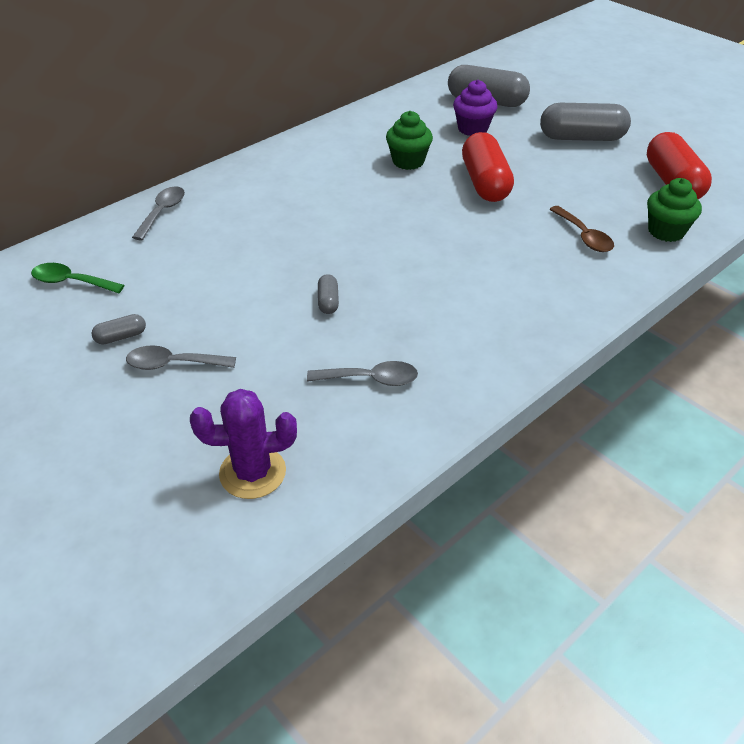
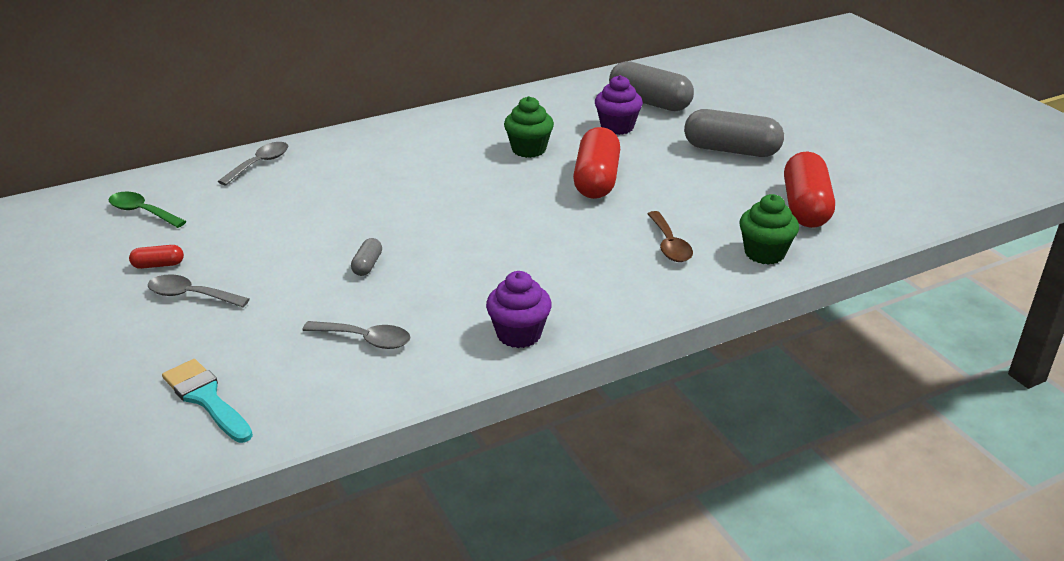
camera: 15 degrees right, 10 degrees down
(121, 337) = (158, 265): grey capsule -> red capsule
(252, 472) = (206, 398): purple cactus -> turquoise brush
(507, 347) = (519, 334): none -> purple cupcake

